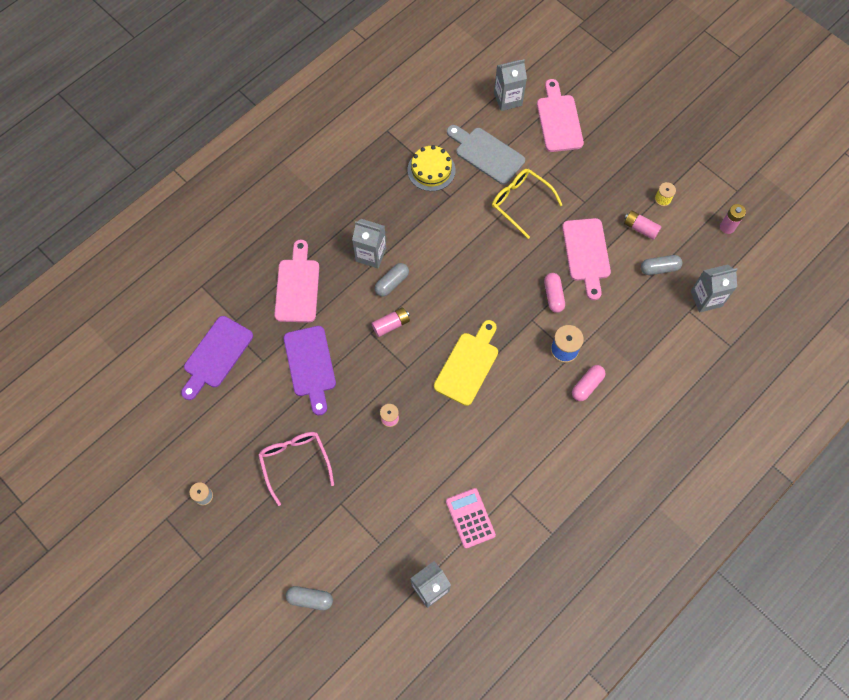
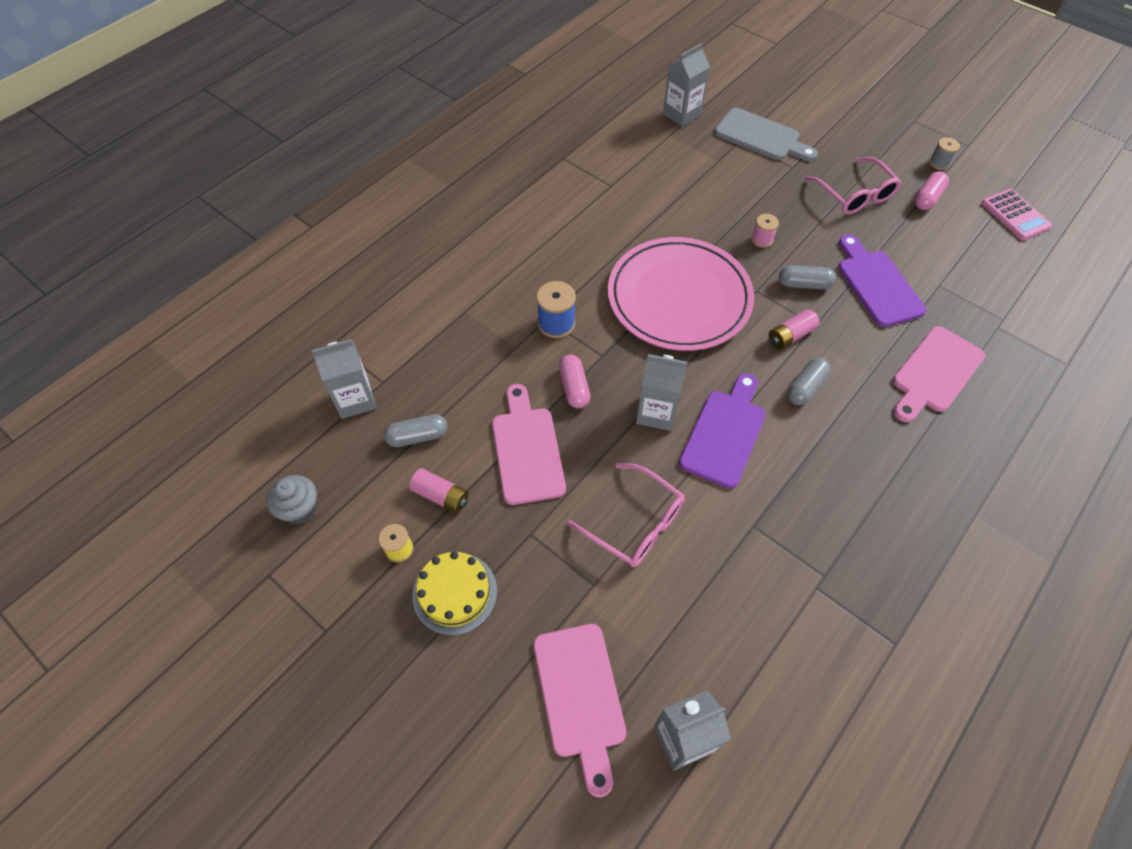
camera: 175 degrees right, 10 degrees down
(216, 355) = (999, 287): purple cutting board -> purple cutting board (725, 433)
(297, 287) = (935, 373): pink cutting board -> pink cutting board turned 45 degrees clockwise
(310, 599) = (795, 101): grey capsule -> grey capsule (804, 284)
(371, 254) = (848, 424): grey carton -> grey carton (656, 412)
(431, 170) = (794, 570): yellow cake -> yellow cake (455, 593)
(468, 365) = (679, 298): yellow cutting board -> pink plate
(470, 518) = (651, 164): pink calculator -> pink calculator (1015, 215)
(487, 154) = (705, 610): grey cutting board -> grey cutting board (761, 136)
(520, 202) = (635, 523): yellow glasses -> pink glasses
(587, 385) = (526, 287): pink capsule -> pink capsule (927, 198)
(727, 227) = (300, 509): pink battery -> grey cupcake

